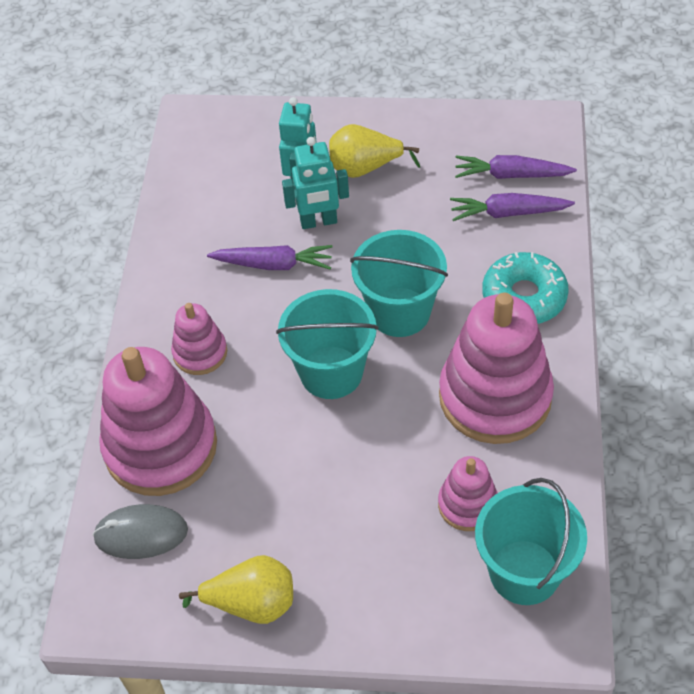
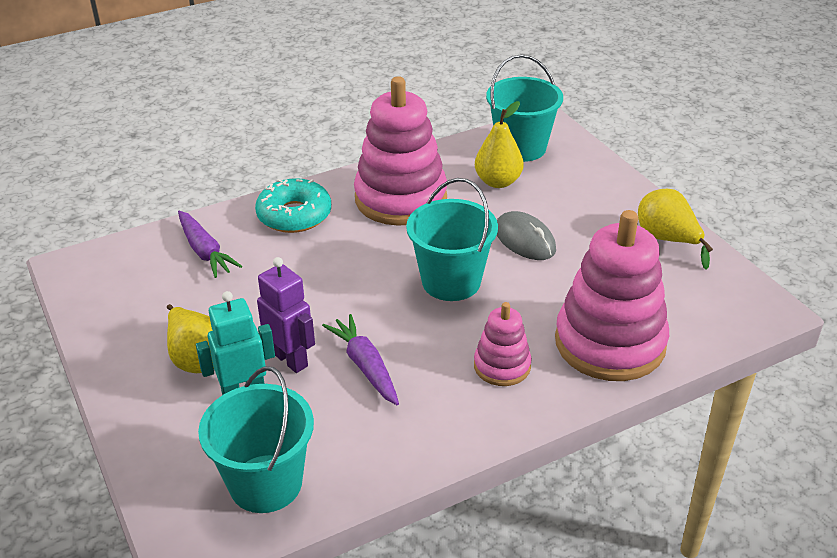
camera: 125 degrees left, 15 degrees down
(141, 534) = (686, 315): grey mouse -> grey mouse (524, 240)
(318, 222) = (290, 359): turquoise robot -> purple robot
(399, 312) = (360, 270): turquoise bucket -> turquoise bucket (266, 483)
(468, 505) = (498, 182): pink stacking toy -> yellow pear
(511, 175) = (155, 265): purple carrot -> none

